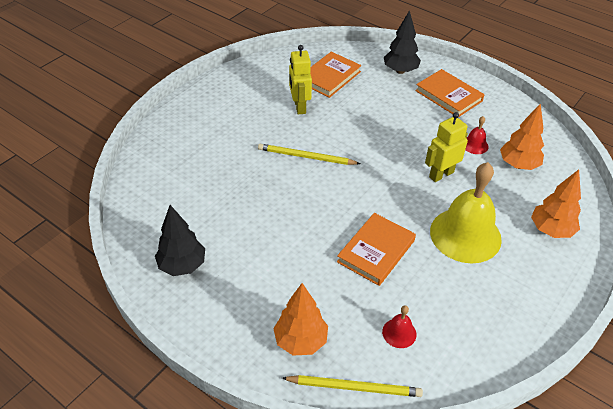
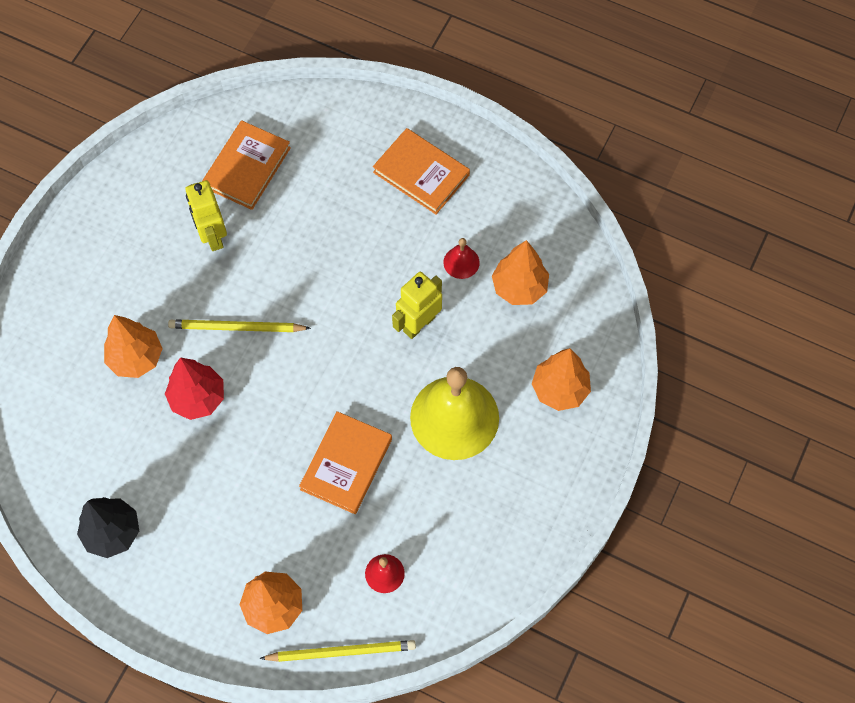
camera: 10 degrees left, 20 degrees up
(230, 163) = (136, 358): none -> orange tree
(269, 192) = (198, 398): none -> red tree
(400, 71) = (348, 135): black tree -> none

